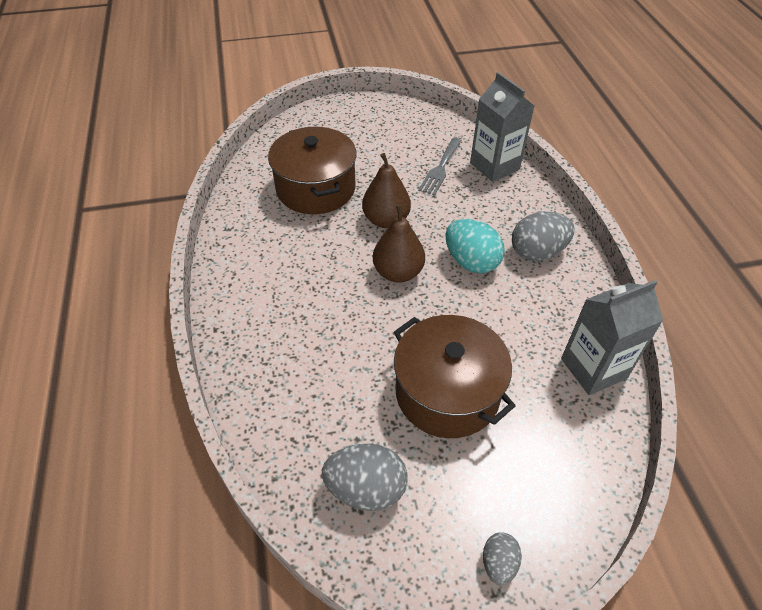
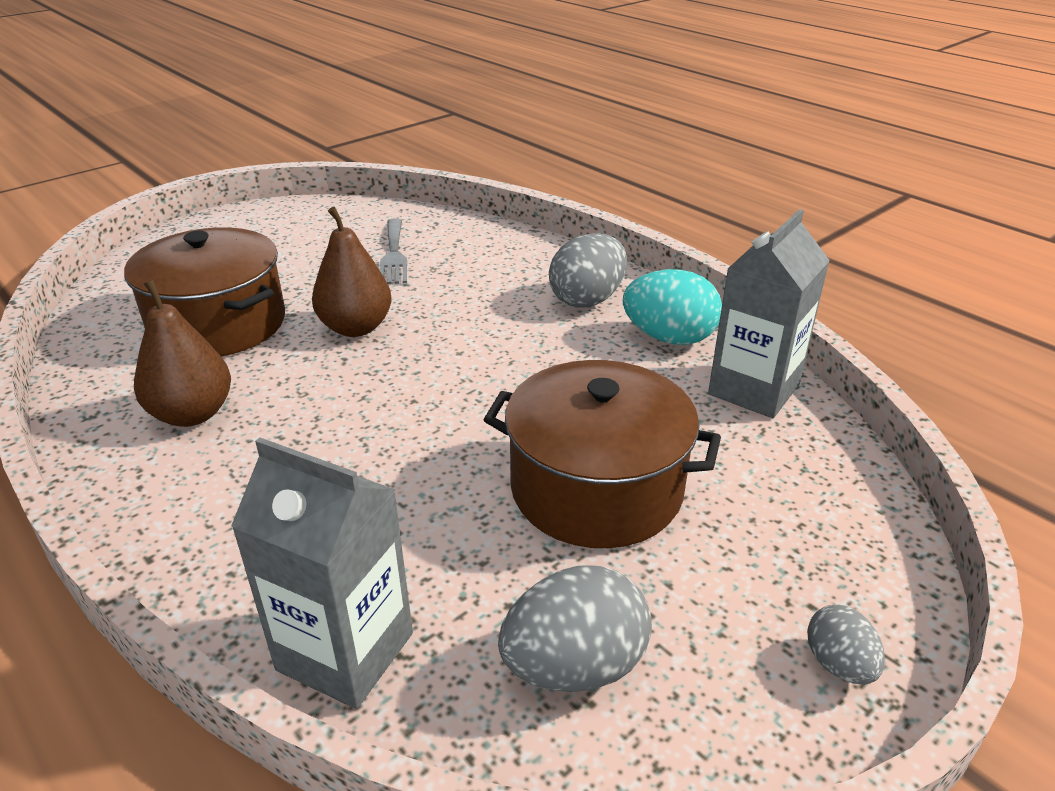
camera: 30 degrees left, 15 degrees down
(398, 272) = (418, 378): brown pear -> brown pear (192, 414)
(471, 262) = (511, 335): turquoise egg -> turquoise egg (669, 338)
(494, 166) = (464, 234): grey carton -> grey carton (345, 651)

